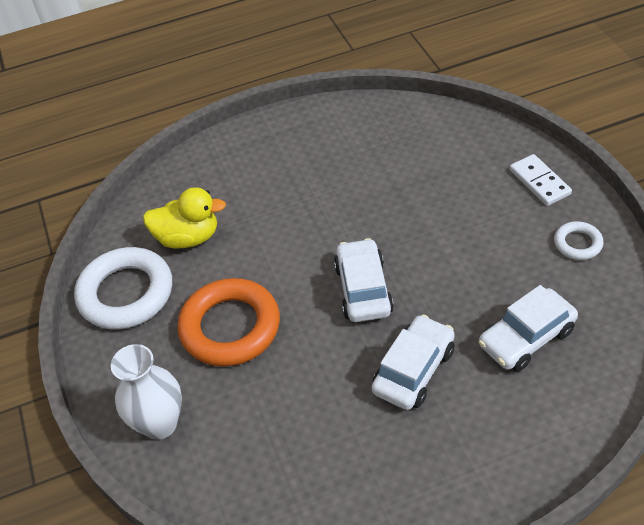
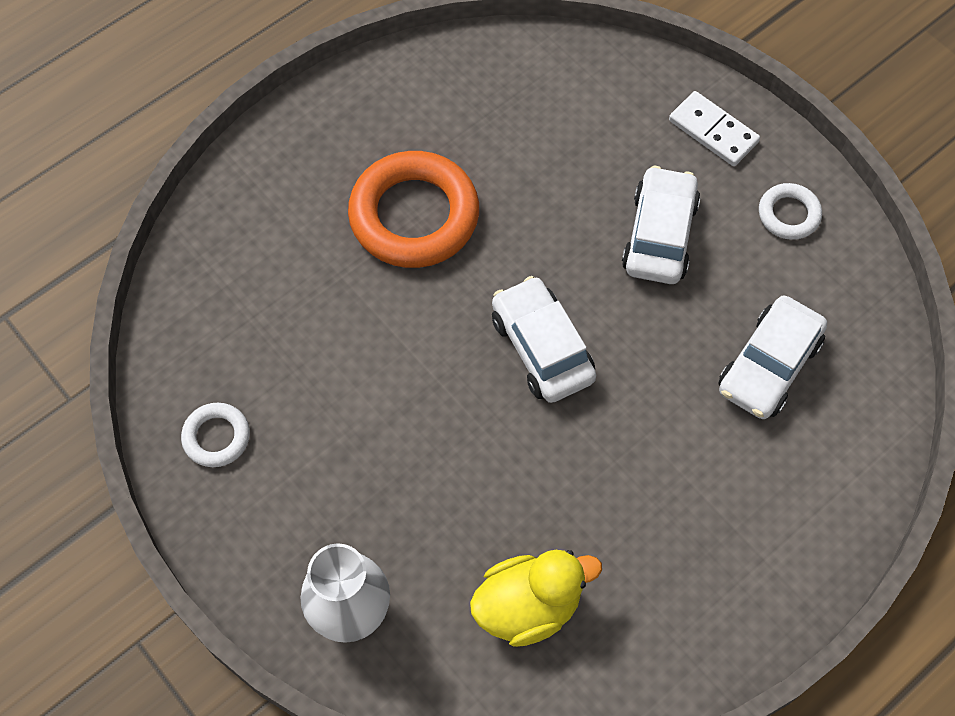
camera: 25 degrees left, 15 degrees up
(126, 293) = (216, 437): white ring -> white ring, size x0.48
(188, 238) = (268, 328): yellow duck -> yellow duck (528, 606)
(230, 327) = (386, 450): orange ring -> orange ring (414, 216)
(413, 370) = (648, 447): white car -> white car (659, 235)

